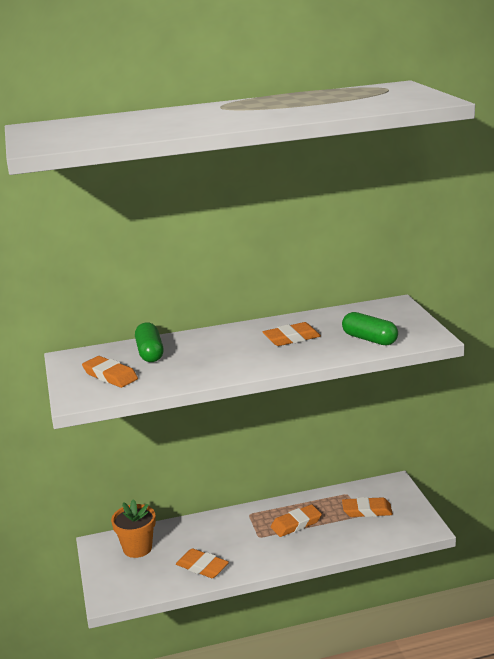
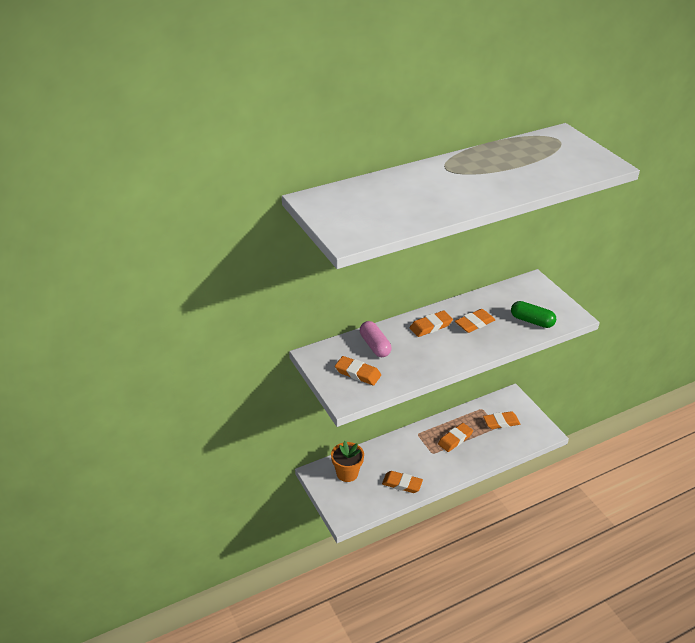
camera: 15 degrees left, 15 degrees up
(150, 353) = (375, 346): green capsule -> pink capsule
(233, 338) = (431, 326): none -> orange eraser

